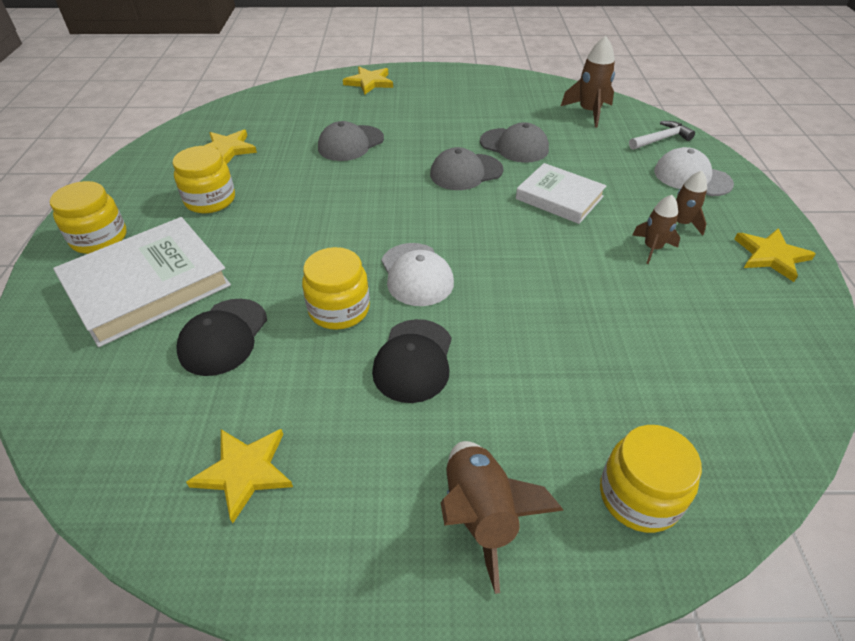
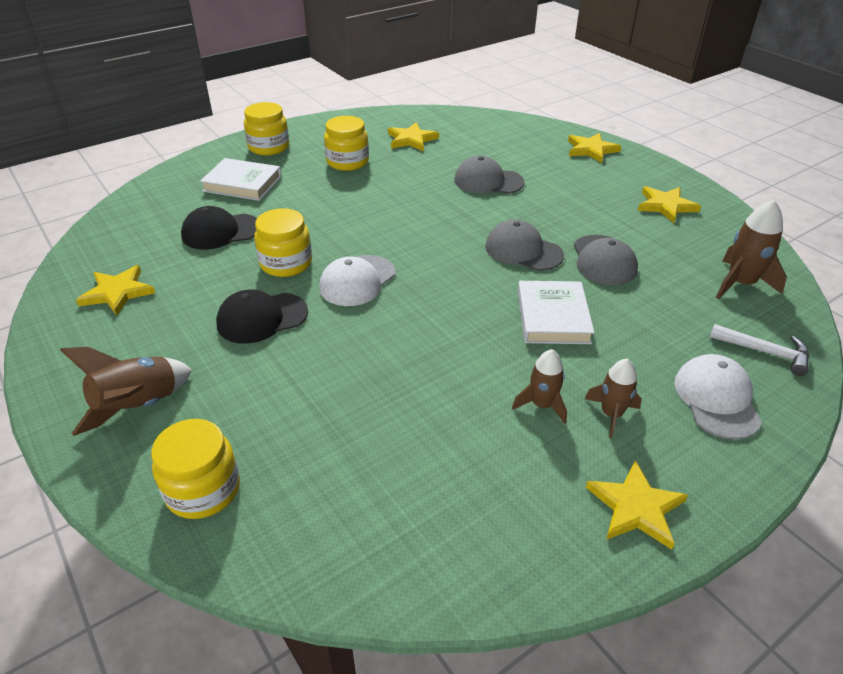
camera: 55 degrees right, 5 degrees down
(147, 285) = (242, 184): white book -> white book, size x0.63
(477, 92) = (666, 206): none -> yellow star

